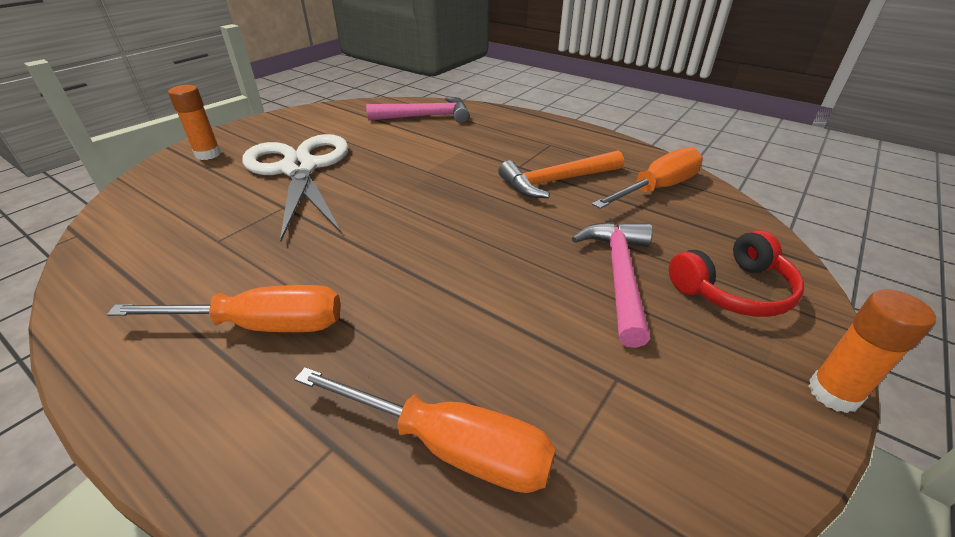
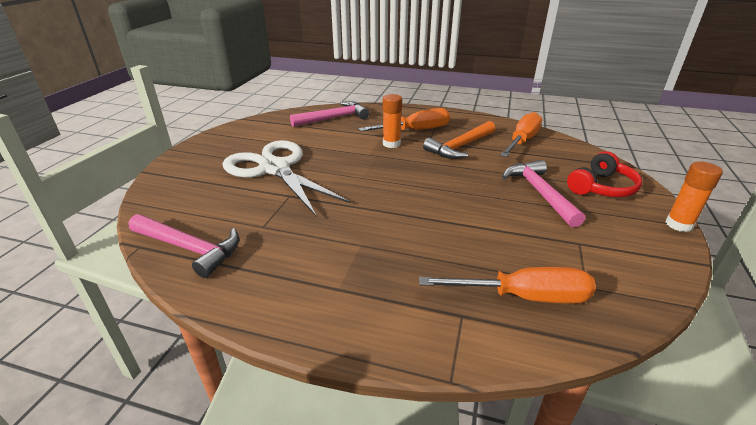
camera: 20 degrees left, 5 degrees down
(119, 249) = (189, 248): none -> pink hammer
(208, 154) = (186, 171): orange glue stick -> orange glue stick (391, 144)
(262, 325) = (352, 268): orange screwdriver -> orange screwdriver (416, 130)

